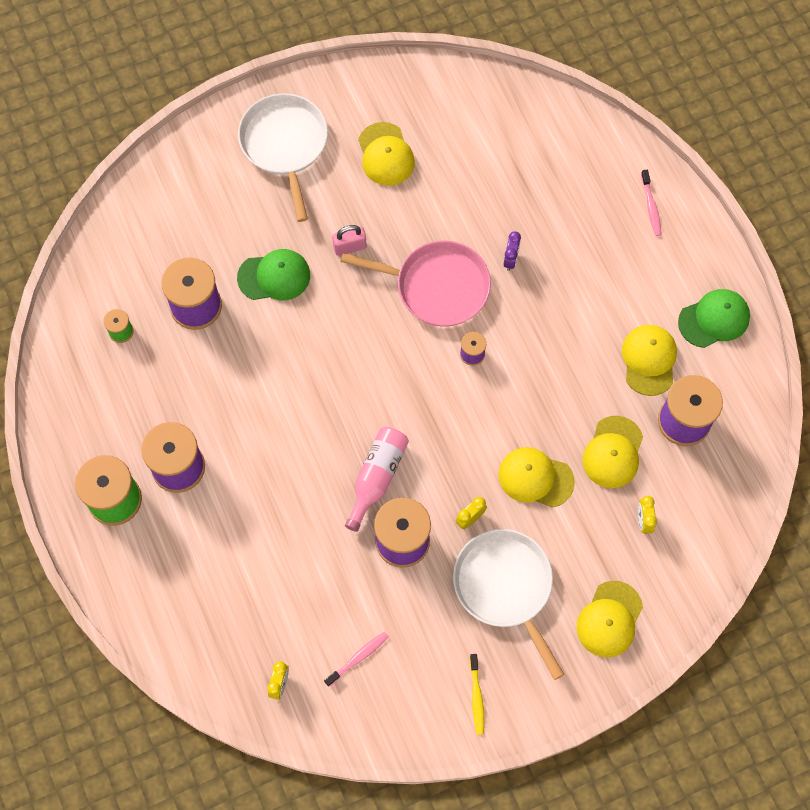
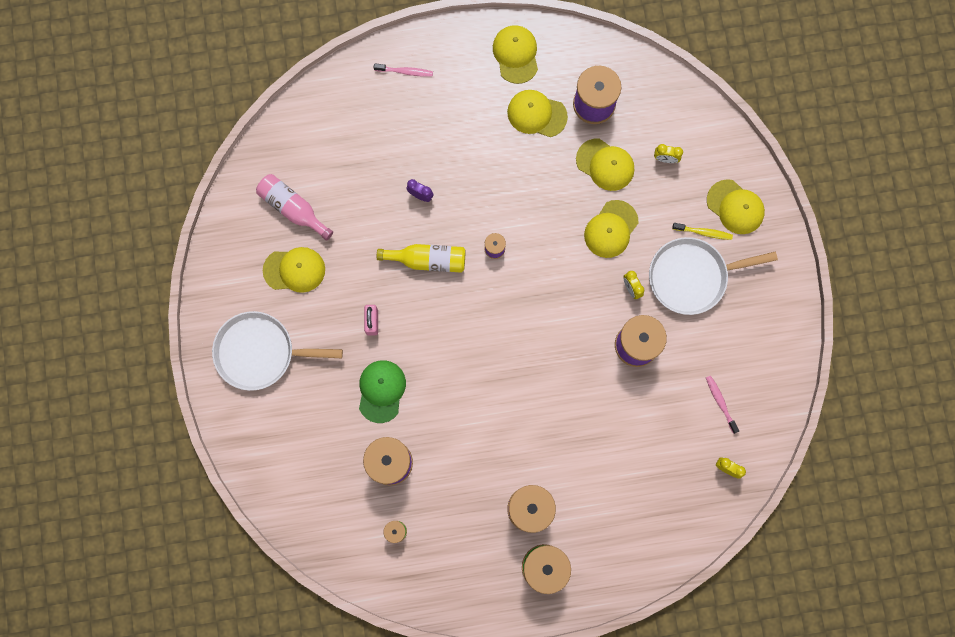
camera: 75 degrees left, 10 degrees up
(377, 477) = (579, 351): pink bottle -> pink bottle (293, 208)
(437, 286) = (428, 260): pink pan -> yellow bottle
(477, 697) = (771, 322): yellow toothbrush -> yellow toothbrush (703, 232)
(714, 319) = (516, 54): green cap -> yellow cap

